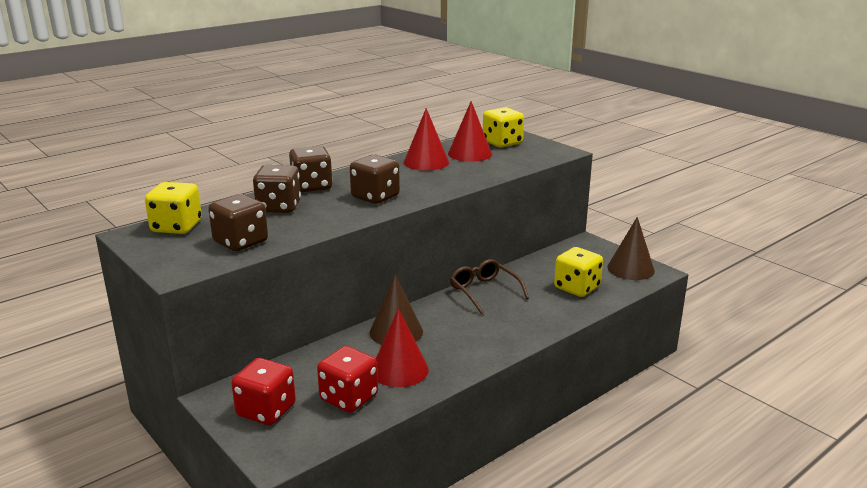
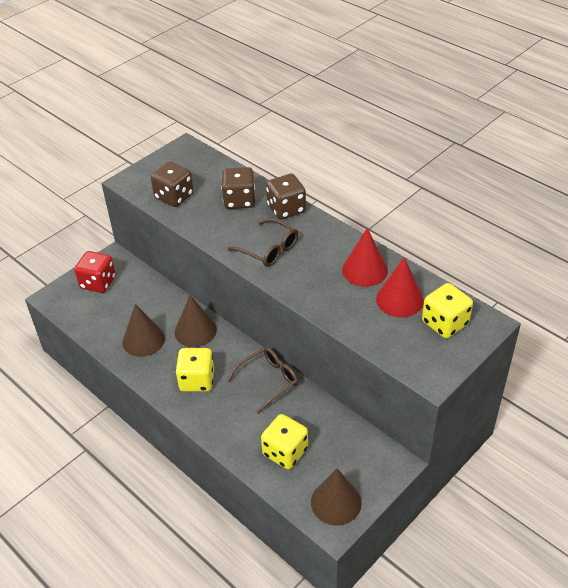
camera: 85 degrees right, 20 degrees up
(176, 227) = (198, 162): yellow dice -> yellow dice (197, 380)
(349, 398) = (110, 319): red dice -> none
(375, 197) = (268, 249): brown dice -> brown glasses
(399, 370) = (143, 340): red cone -> brown cone

